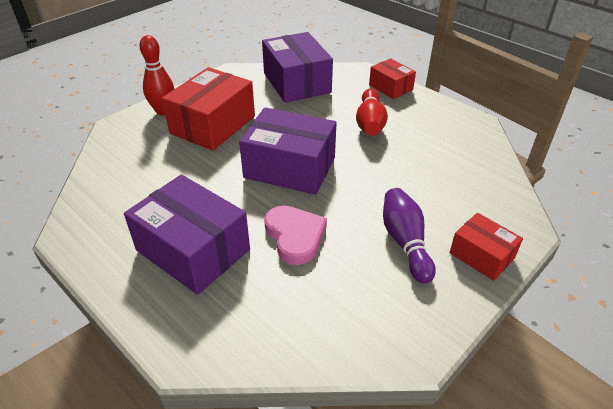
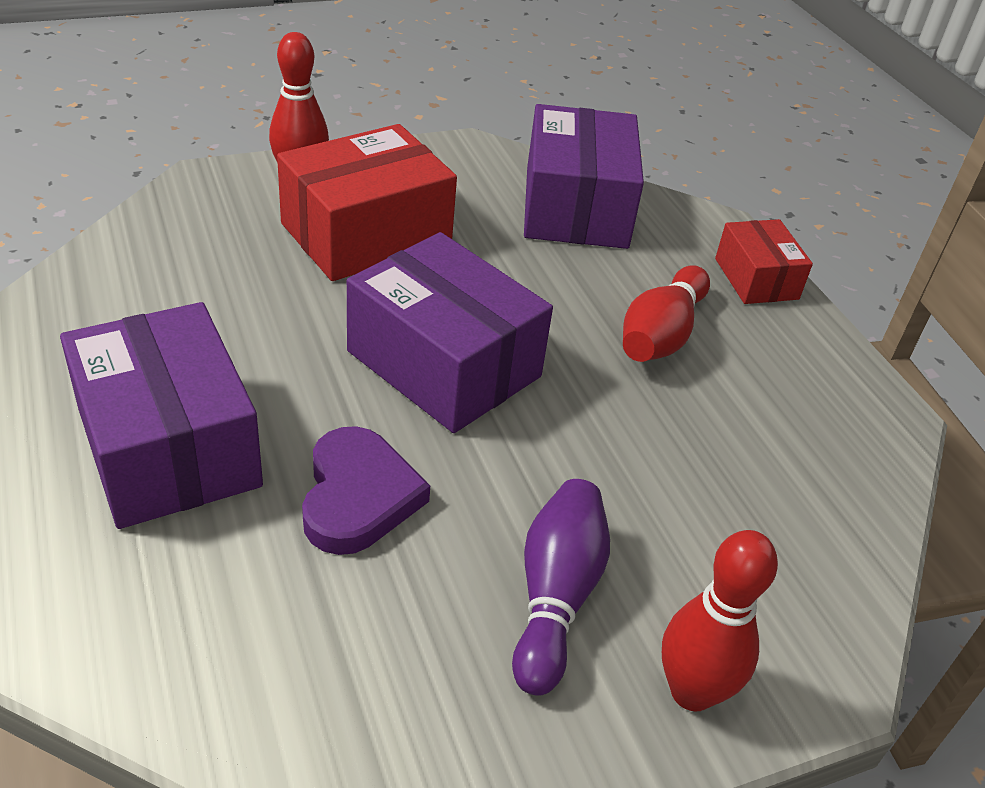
camera: 20 degrees right, 0 degrees up
(295, 236) = (358, 496): pink heart -> purple heart
(481, 255) = (692, 691): red box -> red bowling pin

